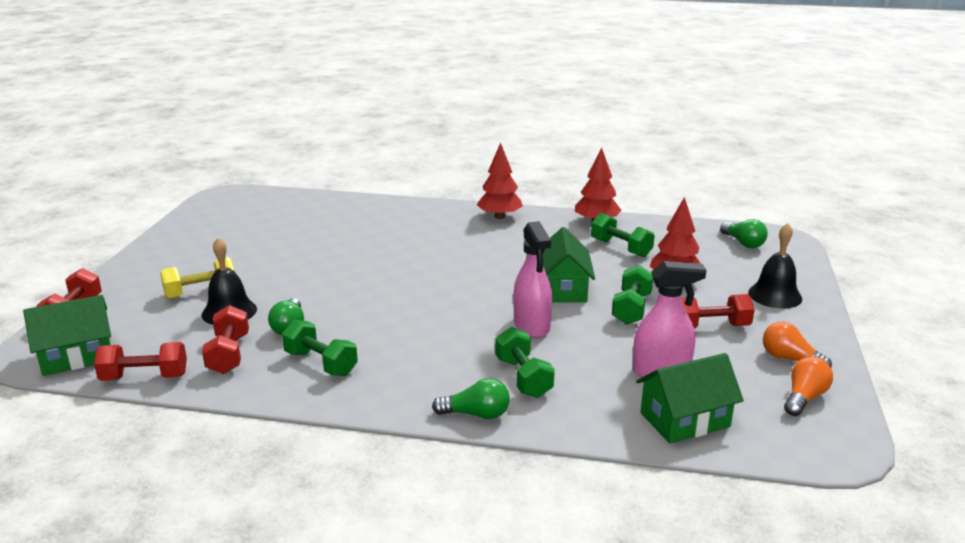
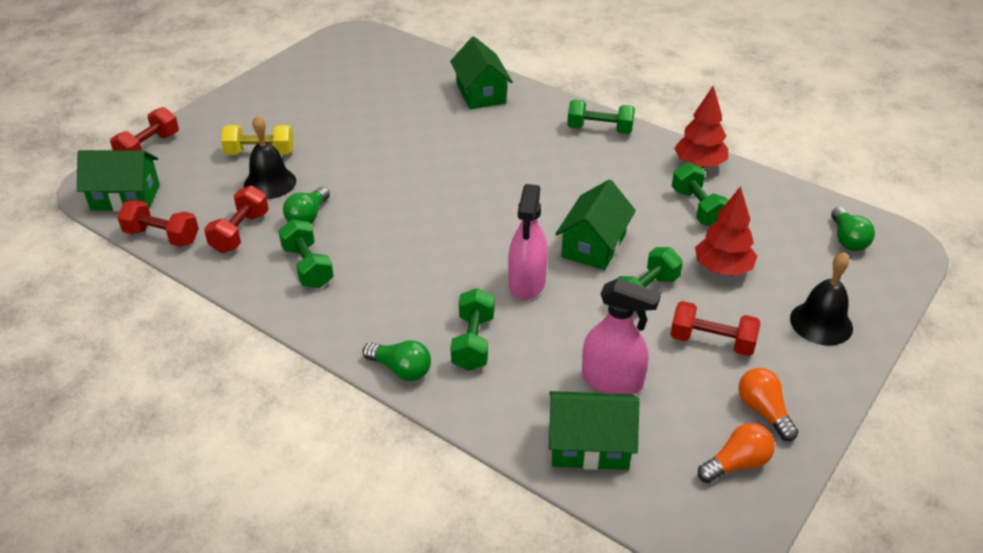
camera: 25 degrees right, 15 degrees up
(378, 213) = (481, 93): none -> green house
(499, 217) = (599, 130): red tree -> green dumbbell

